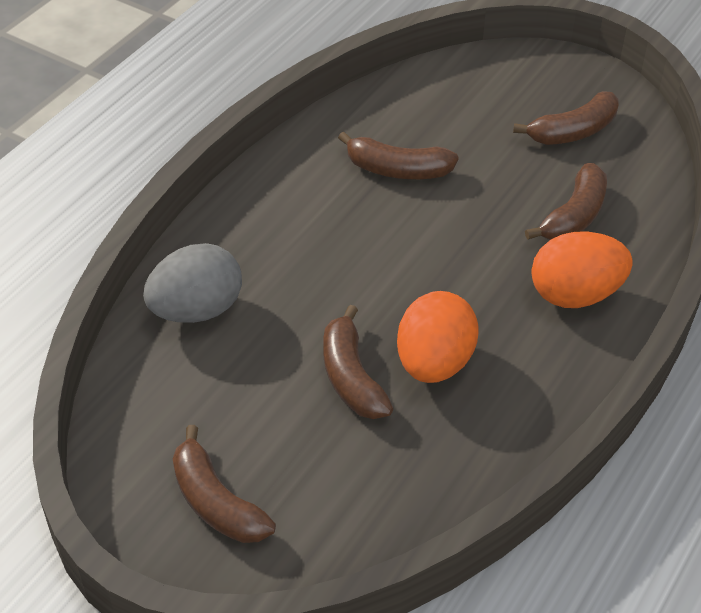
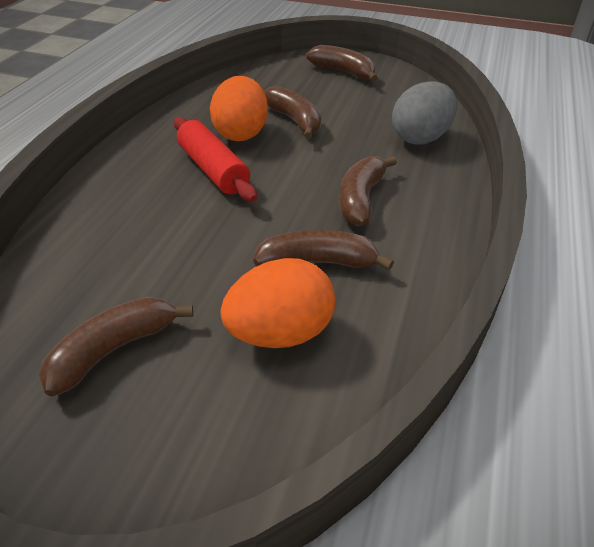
camera: 165 degrees right, 5 degrees down
(480, 301) = (213, 170): none -> red rolling pin
(574, 216) = (126, 246): brown banana -> brown banana (360, 199)
(575, 295) = (133, 184): orange egg -> orange egg (280, 333)

